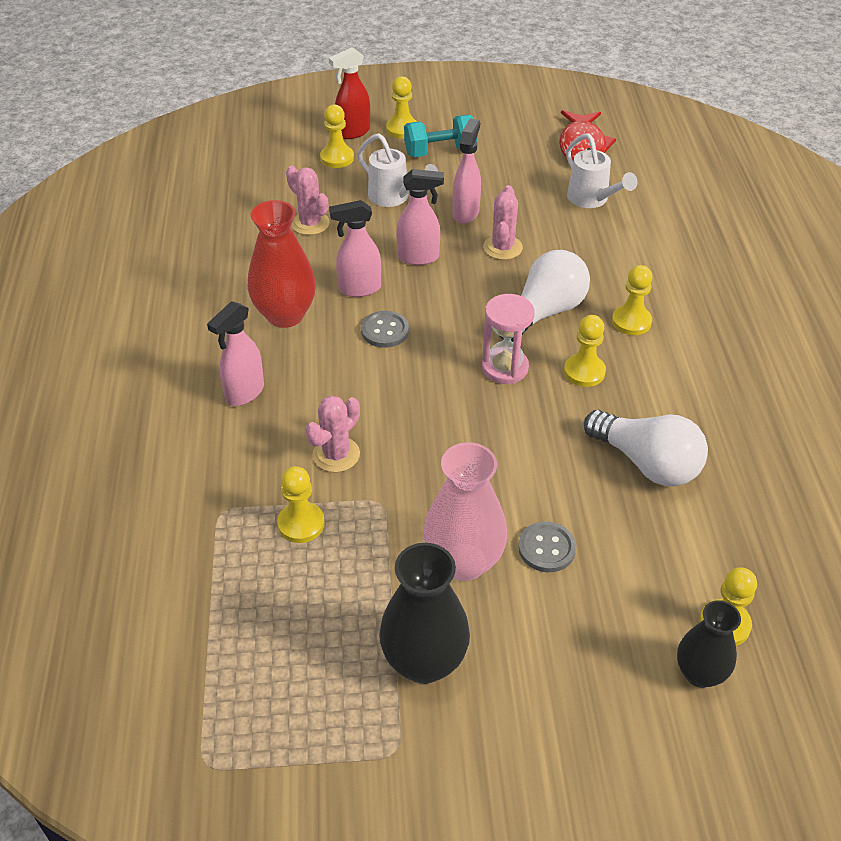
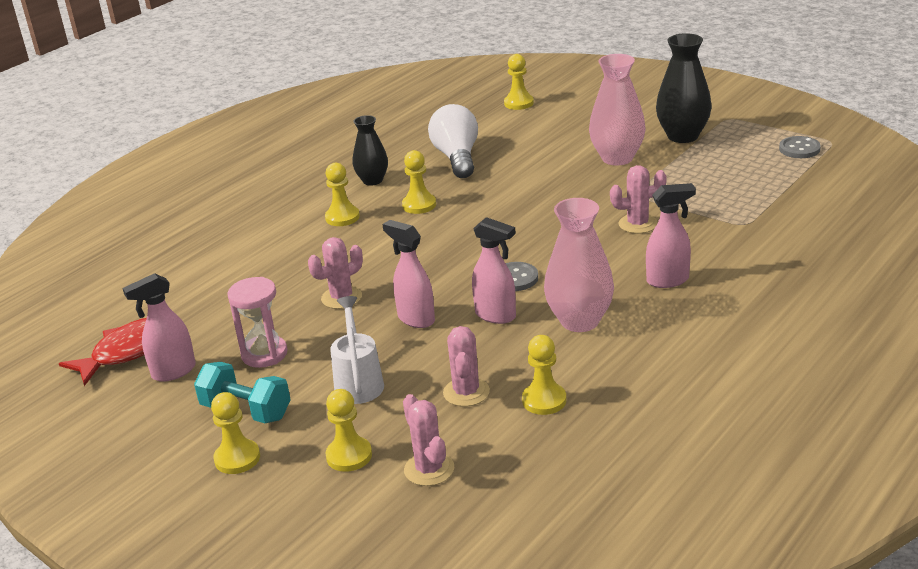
camera: 135 degrees left, 15 degrees down
(278, 172) = (429, 469): none -> pink cactus
(285, 315) = (580, 321): red vase -> pink vase
(301, 524) = (696, 202): yellow pawn -> yellow pawn (544, 400)
(353, 132) = (288, 482): red spray bottle -> none
(466, 213) = (322, 338): pink spray bottle -> pink spray bottle (173, 372)
(505, 368) = (465, 225): pink hourglass -> pink hourglass (264, 354)
(544, 312) = (387, 244): white light bulb -> none
(546, 548) = (564, 148): grey button -> grey button (799, 149)
(592, 200) = (213, 302): white watering can -> none
(699, 673) = (554, 96): black vase -> black vase (372, 180)

